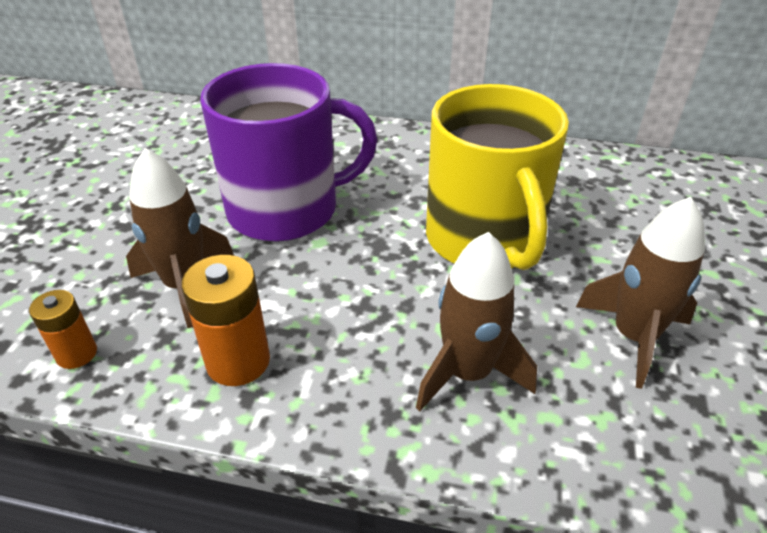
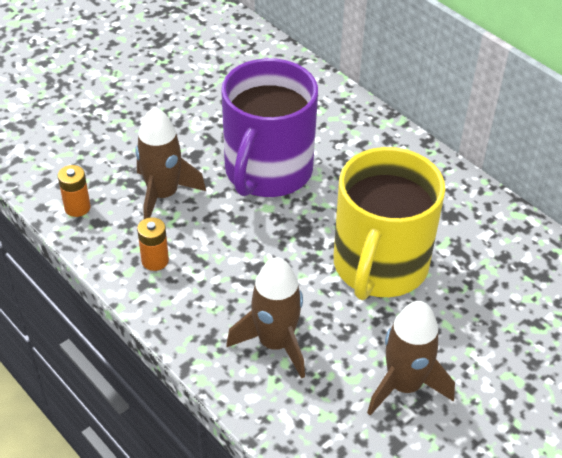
camera: 35 degrees right, 5 degrees up
(238, 361) = (155, 260): orange battery -> orange battery, size x0.63
(286, 209) = (267, 171): purple mug -> purple mug turned 90 degrees clockwise

